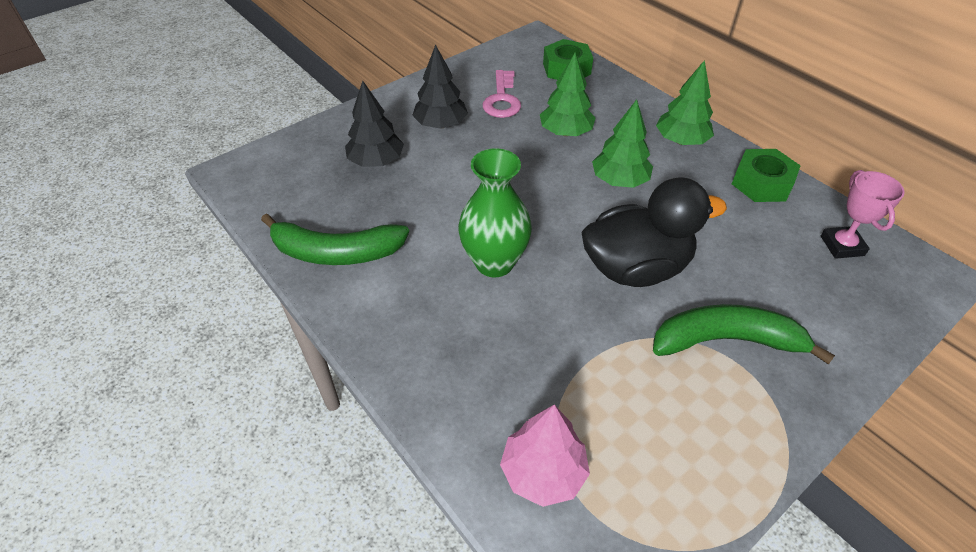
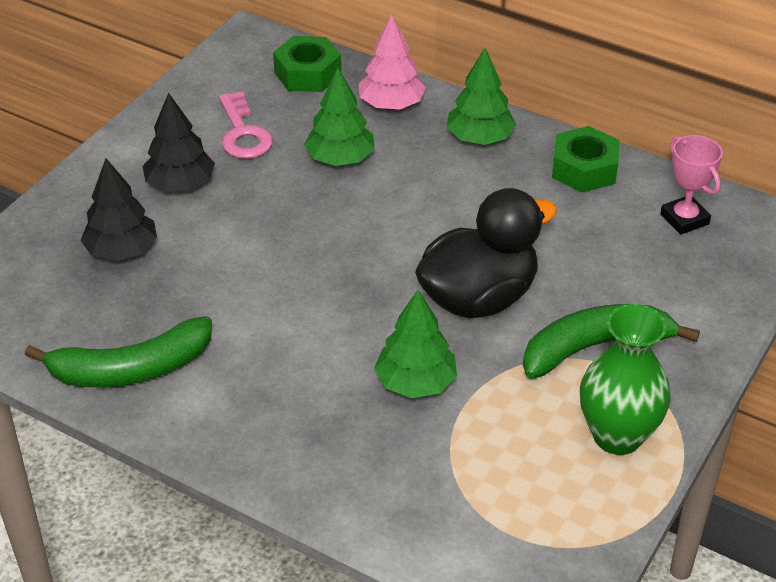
camera: 20 degrees left, 5 degrees down
(494, 262) = (321, 332): green vase -> green vase (617, 436)
(543, 472) = (458, 518): pink tree -> pink tree (391, 104)
(619, 181) = (426, 204): green tree -> green tree (416, 382)

